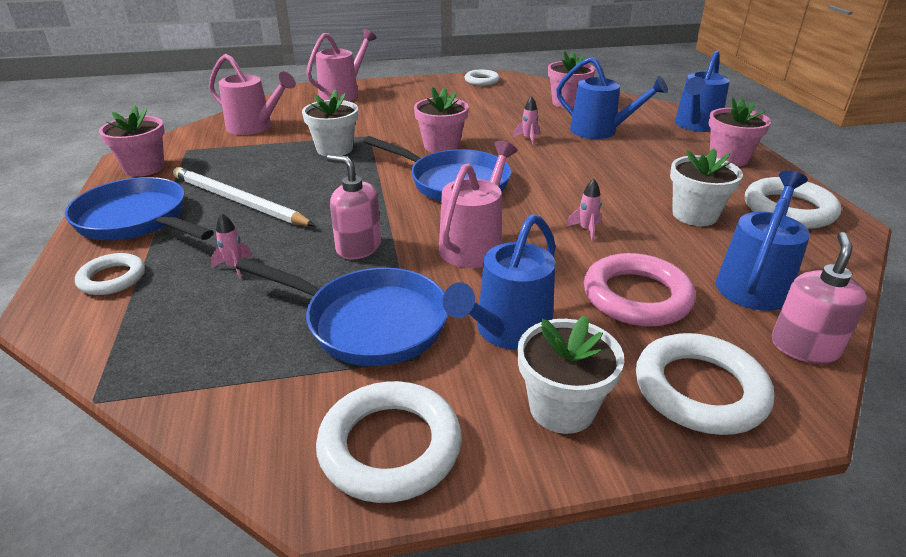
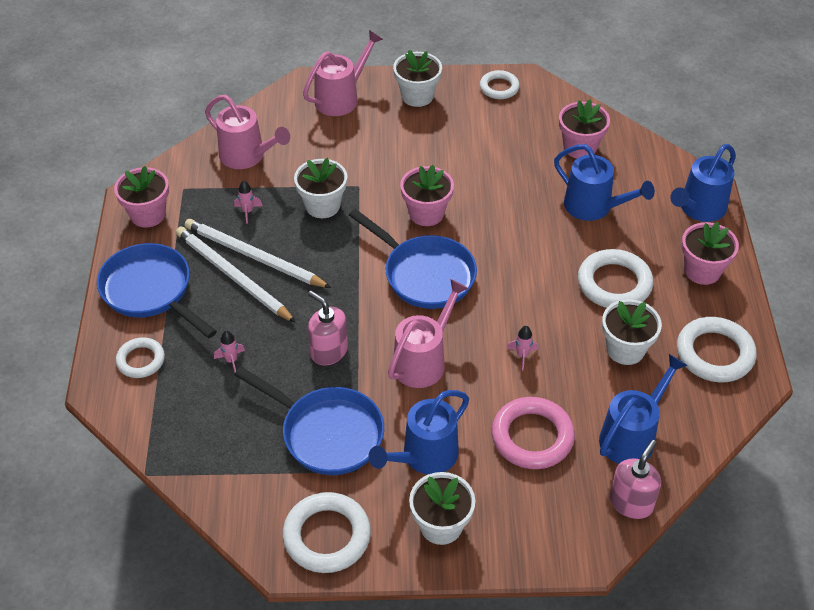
camera: 10 degrees right, 15 degrees up
(263, 186) = (254, 256): none -> white pencil
(411, 88) = (417, 96): none -> white flower pot
(528, 139) = (515, 211): pink rocket -> pink rocket (248, 212)
(699, 390) = (538, 526): white ring -> white ring (614, 283)

